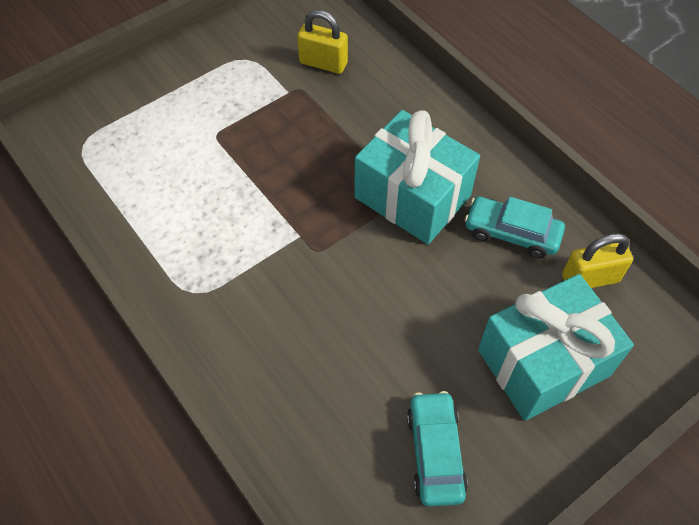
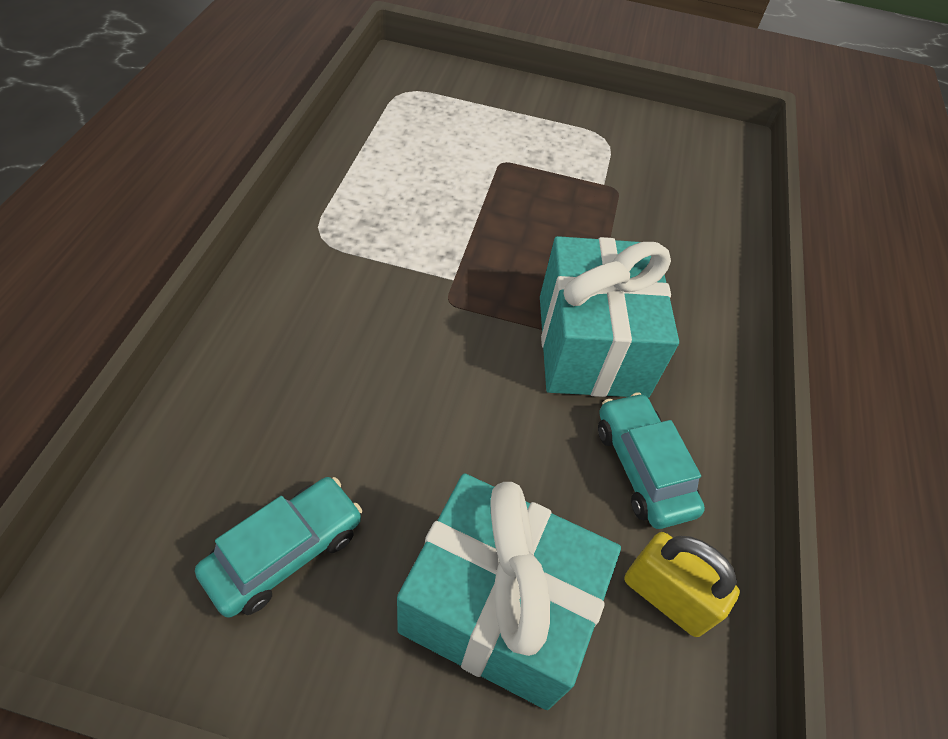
camera: 45 degrees right, 5 degrees down
(323, 63) = (665, 190): yellow padlock -> none

